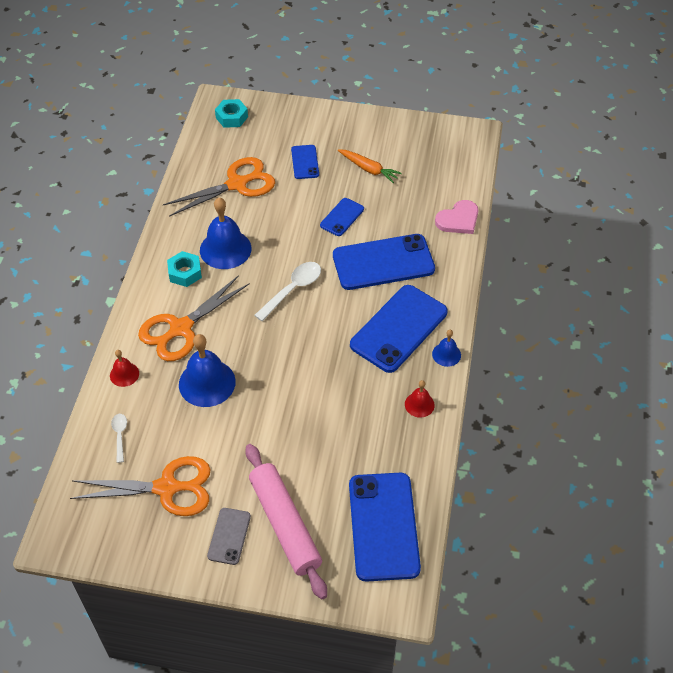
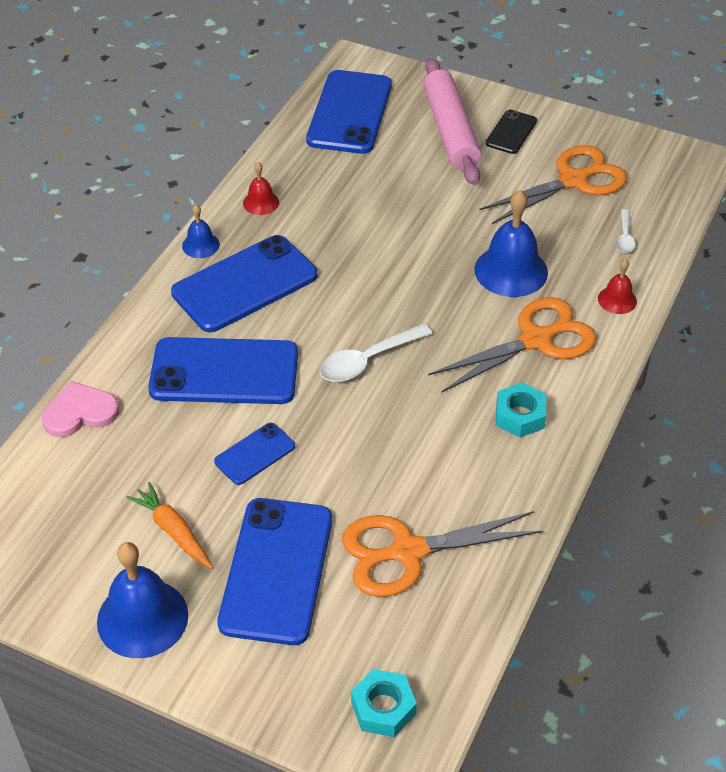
camera: 165 degrees left, 5 degrees down
(166, 488) = (573, 181): orange scissors -> orange scissors turned 135 degrees clockwise
(225, 249) = (451, 440): blue bell -> blue bell (142, 618)
(229, 536) = (511, 132): grey phone -> black phone
(305, 162) = (277, 570): blue phone -> blue phone, size x1.99

